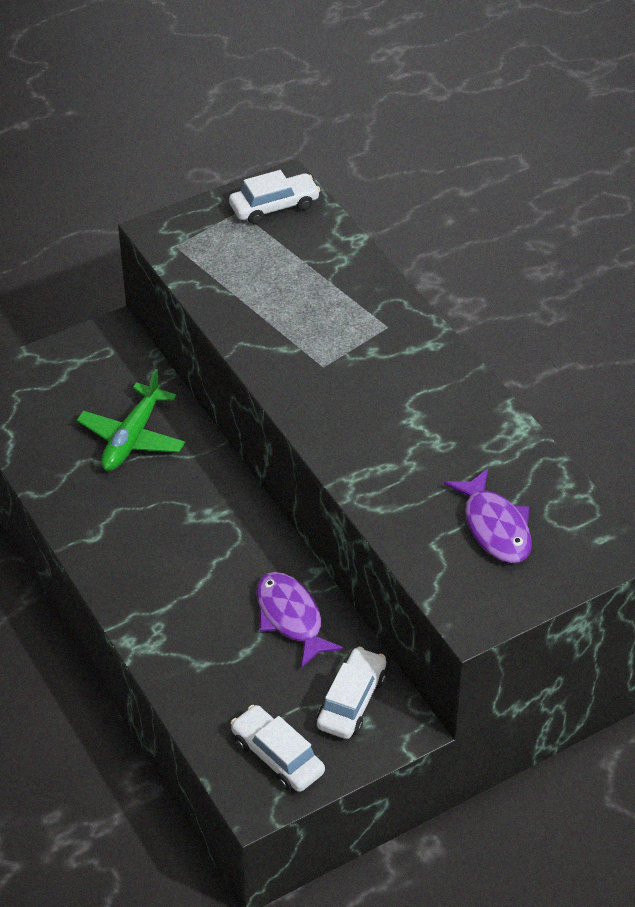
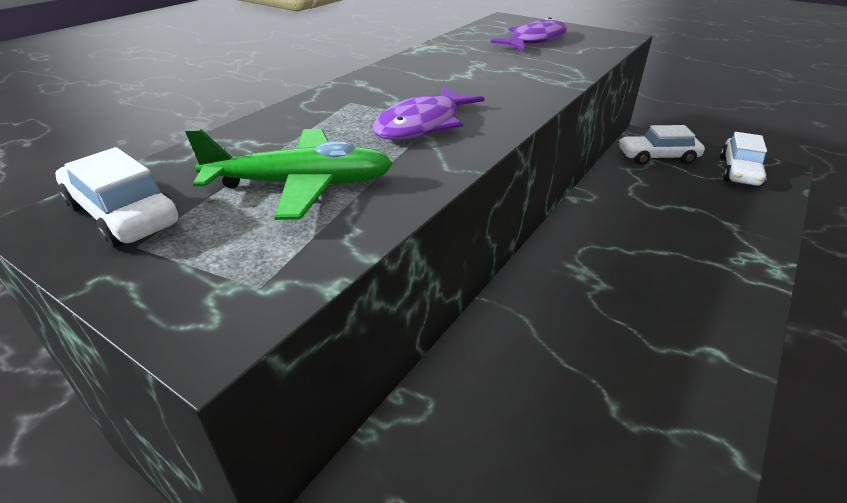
camera: 115 degrees left, 10 degrees down
(132, 438) = (543, 384): green plane -> green plane (301, 185)
(291, 618) = (630, 196): purple fish -> purple fish (423, 124)

